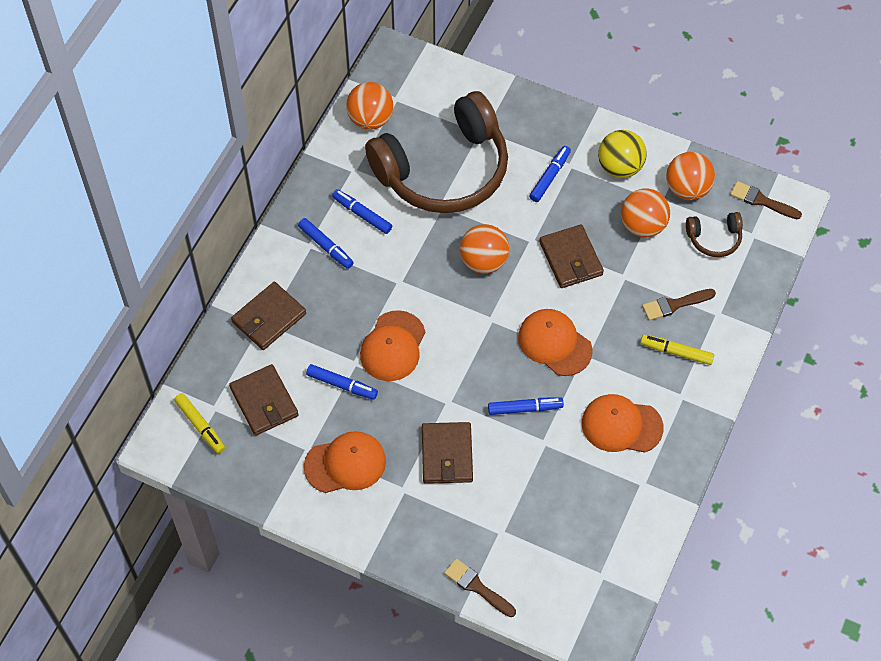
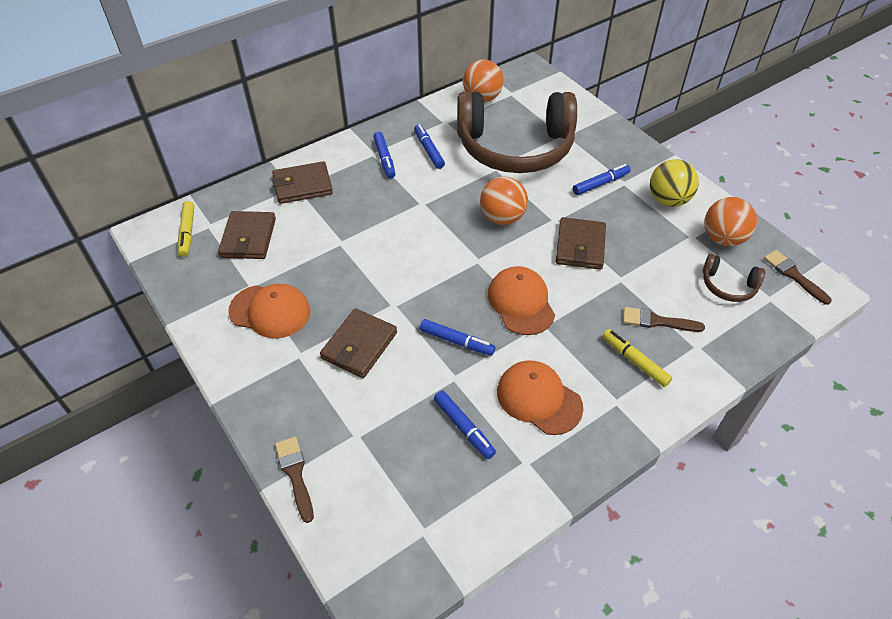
camera: 30 degrees right, 10 degrees down
(342, 385) = (317, 253): blue marker -> blue marker (464, 427)
(393, 346) = (380, 244): orange cap -> none
(642, 226) = (663, 249): orange ball -> none

